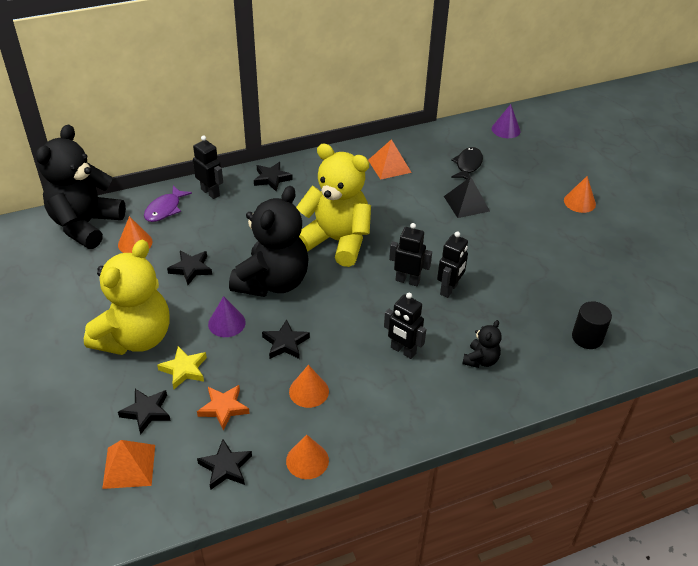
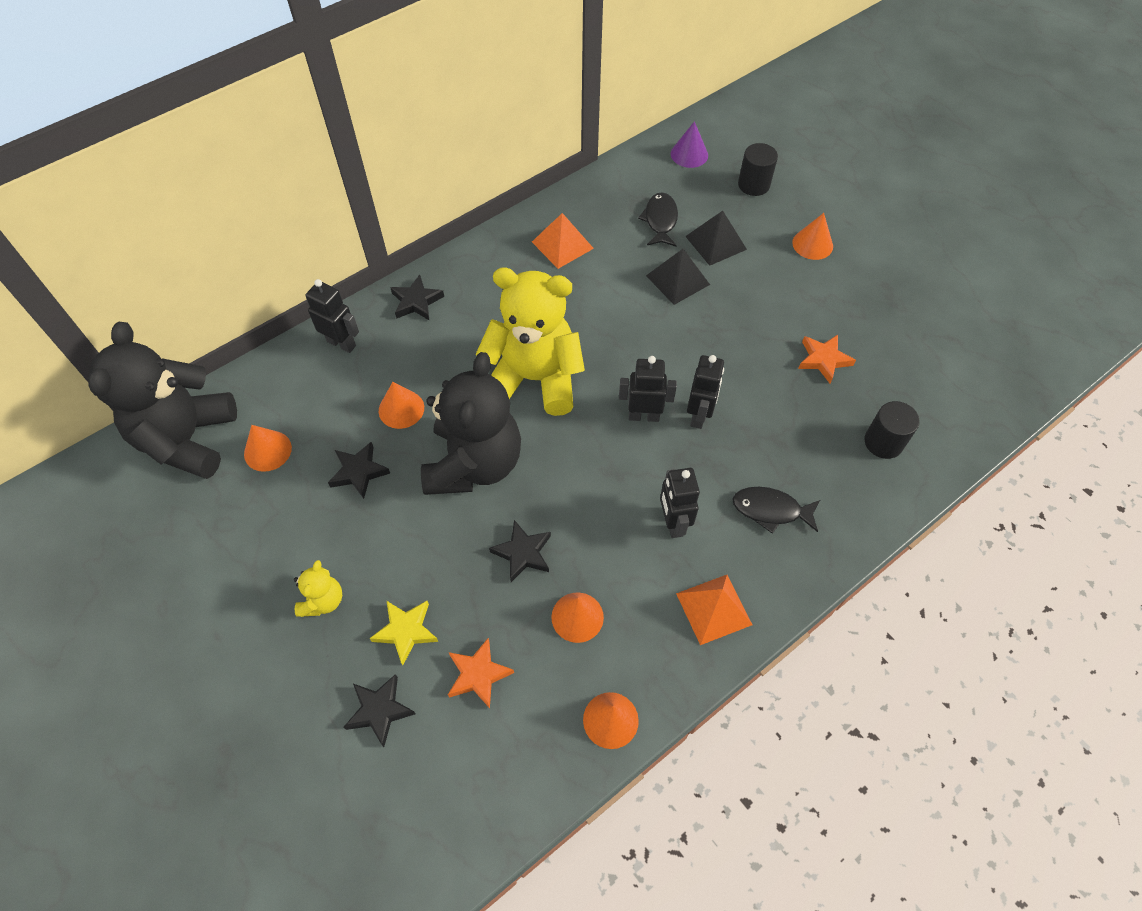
camera: 15 degrees left, 15 degrees up
(129, 466) = (386, 799): orange pyramid -> orange pyramid (714, 608)
(135, 338) = (323, 600): yellow teddy bear -> yellow teddy bear, size x0.44
(165, 209) = (289, 386): purple fish -> none
(225, 467) = (512, 762): black star -> none
(226, 323) = (436, 543): purple cone -> none
(235, 239) = (401, 409): none -> orange cone
(403, 351) = (673, 523): black robot -> black robot turned 60 degrees clockwise
(480, 360) = (770, 510): black teddy bear -> black fish
(504, 186) = (716, 242): none -> black pyramid
(548, 157) = (753, 185): none -> black cylinder
(560, 275) = (823, 360): none -> orange star

